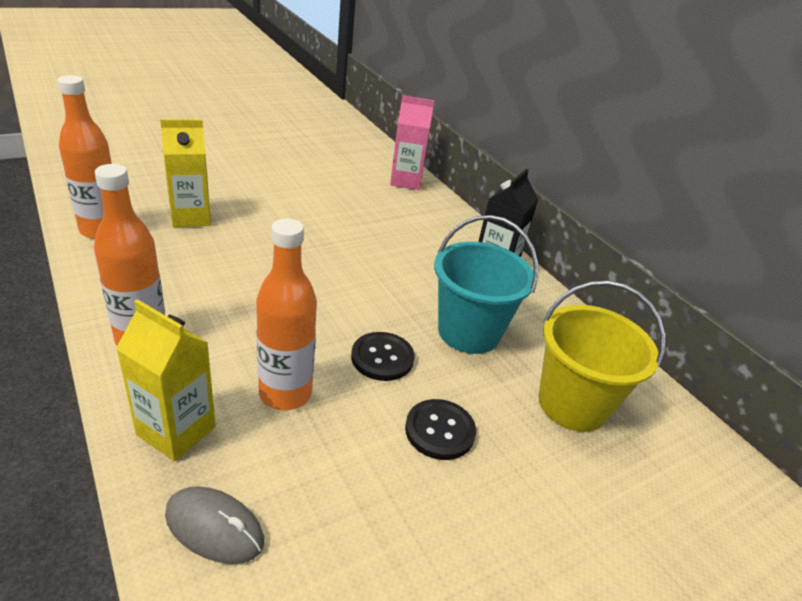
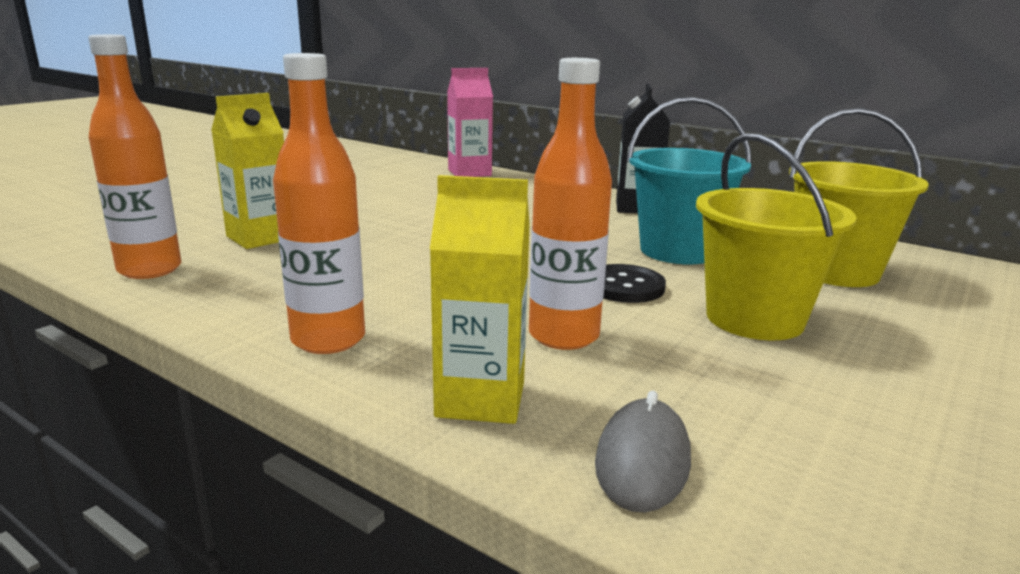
camera: 20 degrees left, 15 degrees down
(214, 527) = (642, 461): grey mouse -> grey mouse turned 75 degrees counterclockwise
(440, 431) = (754, 319): black button -> yellow bucket

